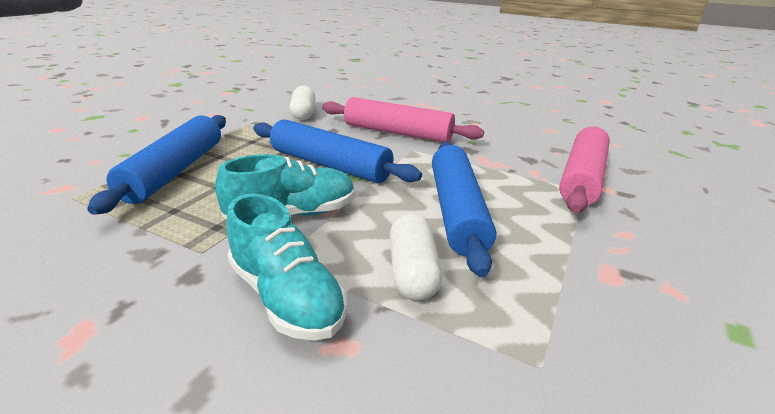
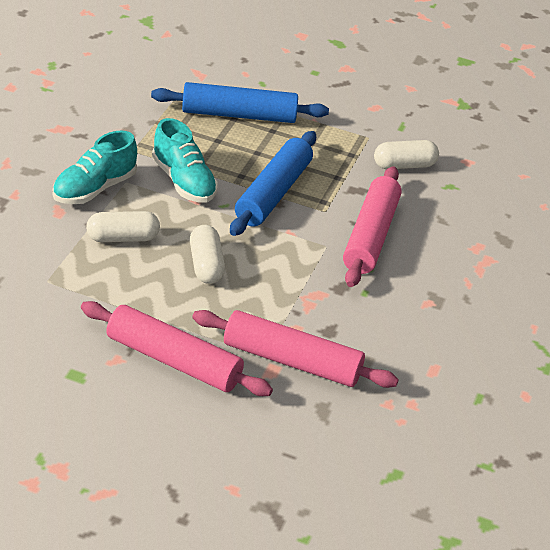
camera: 80 degrees right, 10 degrees up
(456, 210) = (206, 265): blue rolling pin -> white capsule
(636, 243) = (173, 360): none -> pink rolling pin

